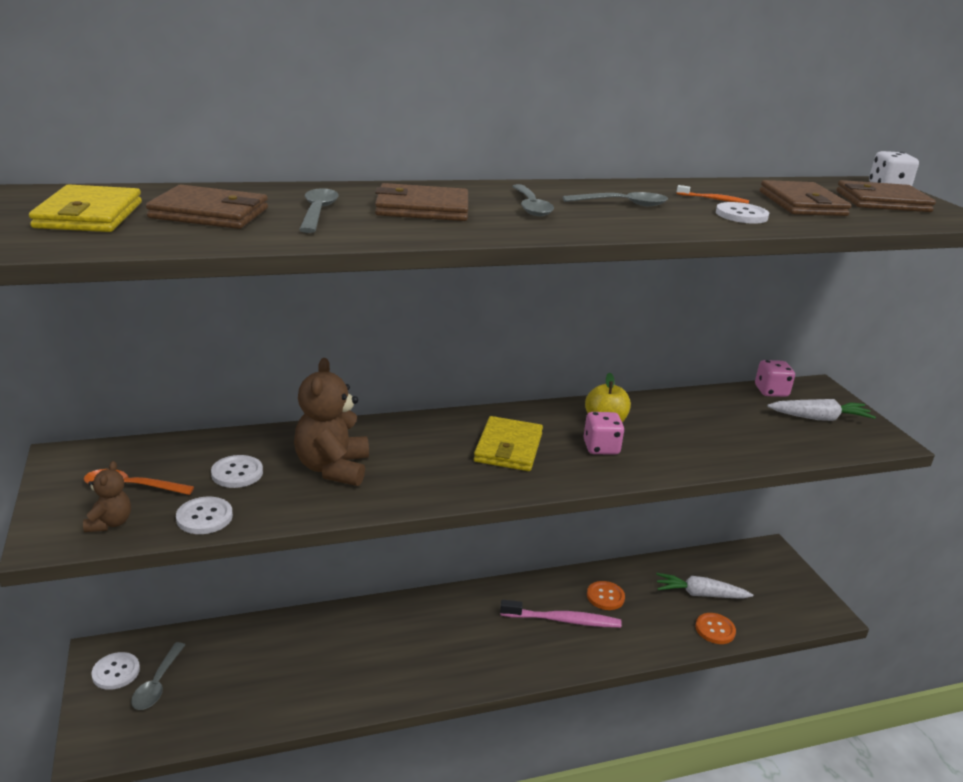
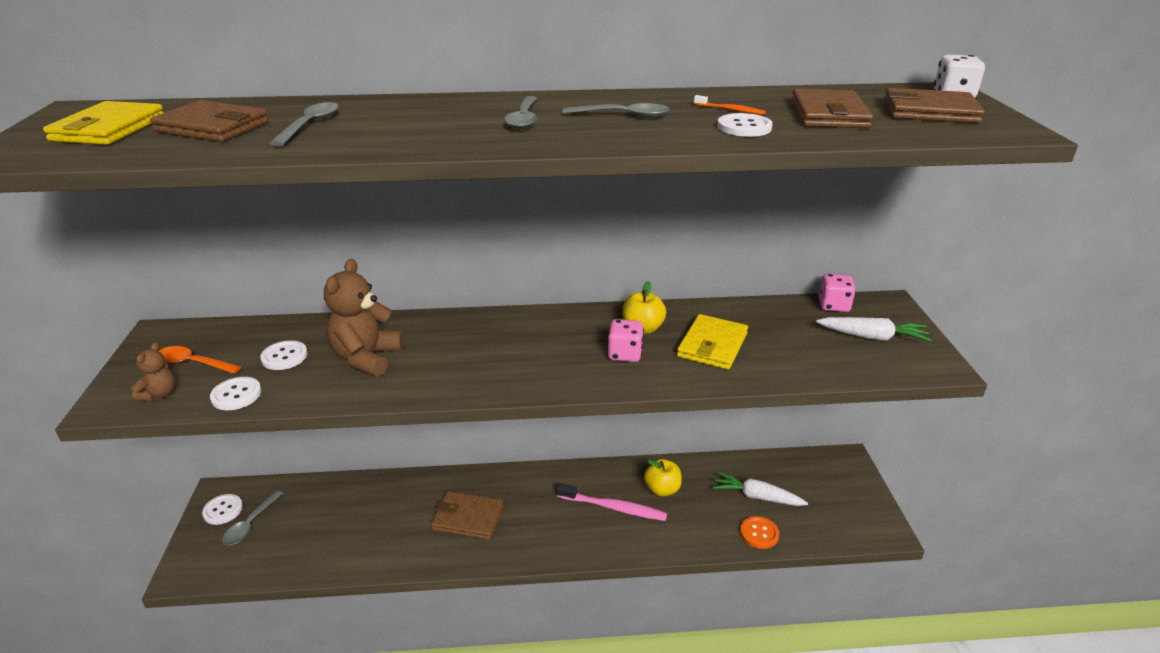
camera: 15 degrees right, 5 degrees up
(422, 208) = (413, 121): brown wallet -> brown wallet (468, 518)
(508, 448) = (535, 348): yellow wallet -> yellow wallet (712, 345)
(605, 597) = (662, 489): orange button -> yellow apple

